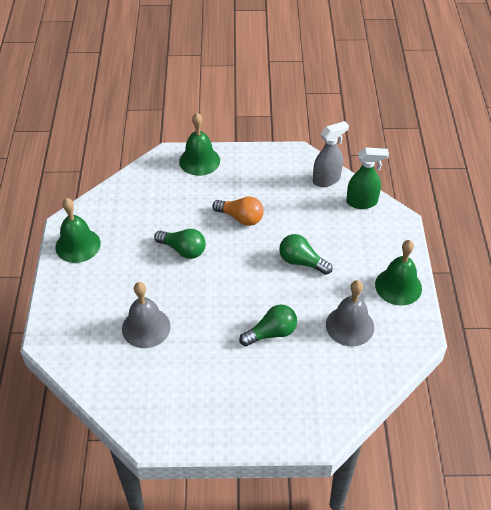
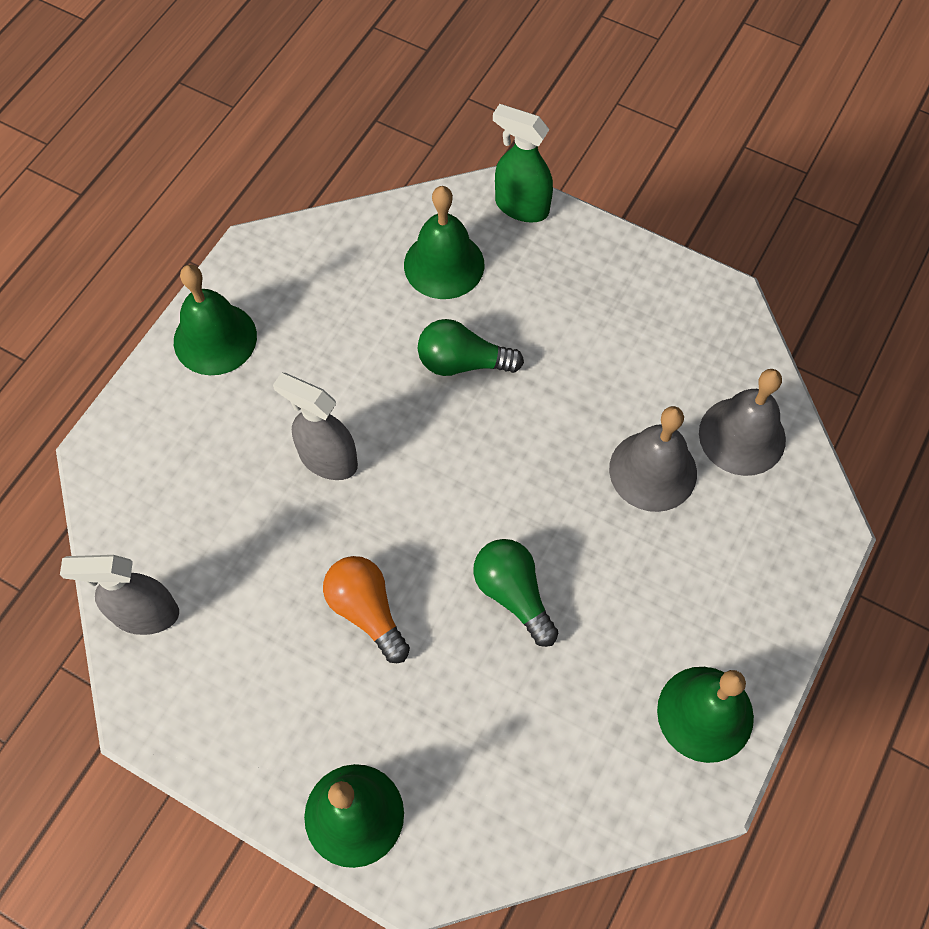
camera: 150 degrees left, 15 degrees up
(302, 262) = (327, 459): green light bulb -> grey spray bottle
(318, 379) = (444, 264): none -> green bell
(350, 326) = (339, 315): grey bell -> grey bell (742, 436)
(362, 202) = (128, 525): green spray bottle -> green spray bottle (521, 206)

